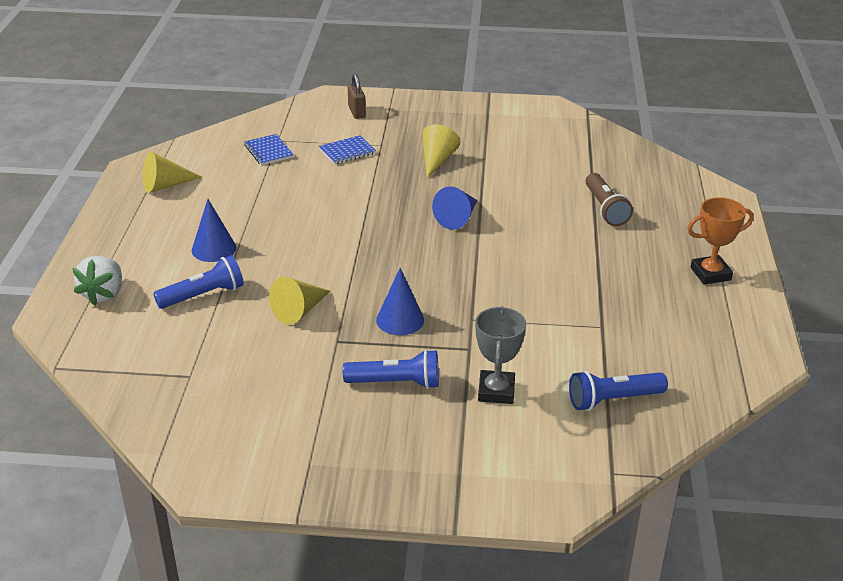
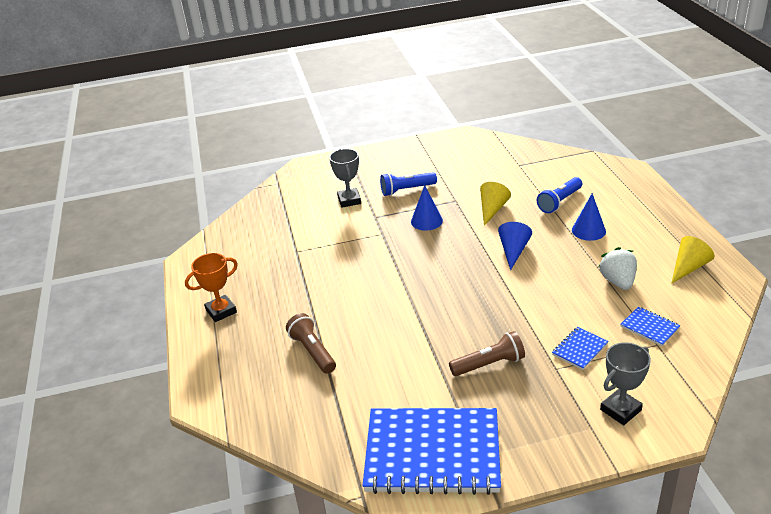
camera: 165 degrees right, 0 degrees up
(104, 294) = (619, 186): white strawberry -> white strawberry (618, 281)
(356, 112) = (620, 410): brown padlock -> grey trophy
(437, 160) = (489, 364): yellow cone -> brown flashlight
(458, 218) = (433, 306): blue cone -> blue cone (513, 251)
(522, 122) = (432, 453): none -> blue notebook
(613, 400) = (282, 213): blue flashlight -> none

